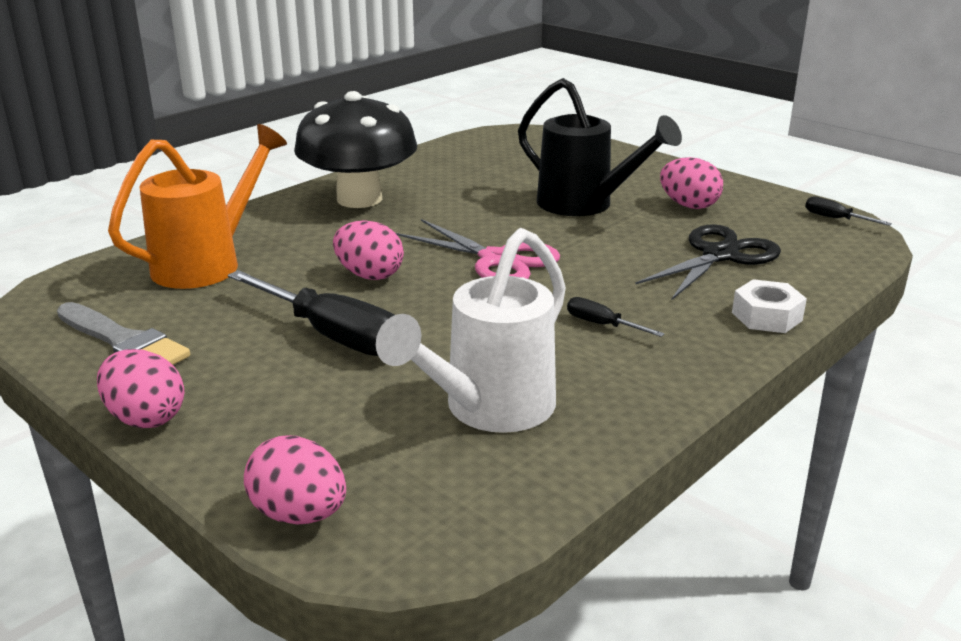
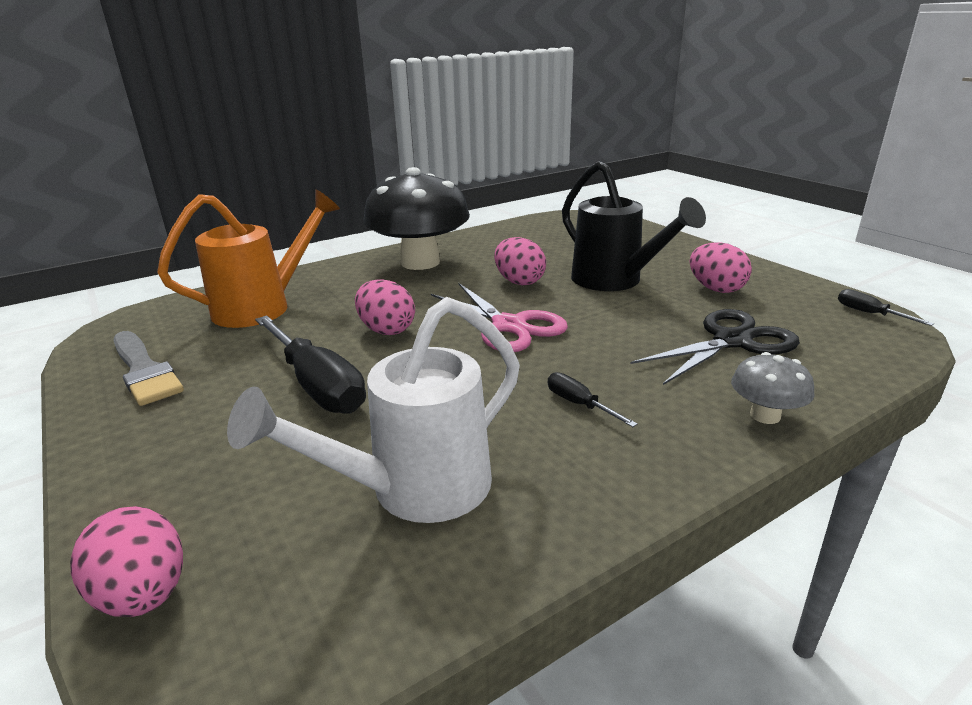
camera: 15 degrees right, 0 degrees up
(145, 418) = (99, 450): pink egg -> pink egg (519, 282)
(767, 316) = (765, 415): white nut -> grey mushroom

